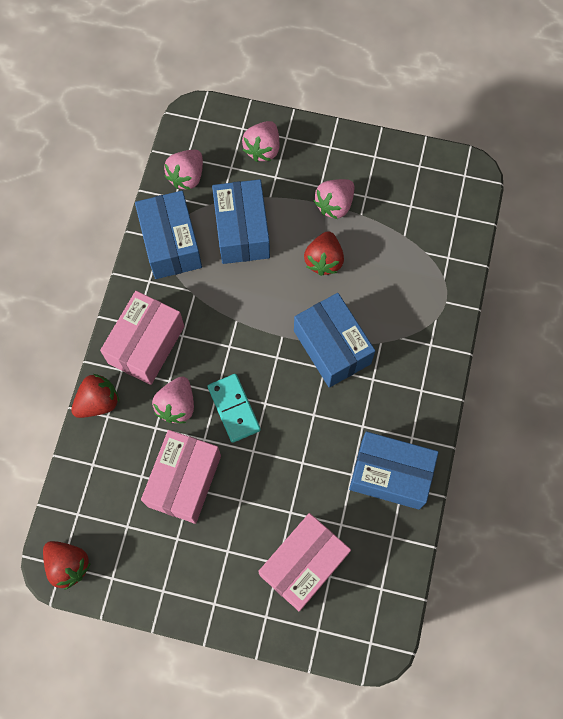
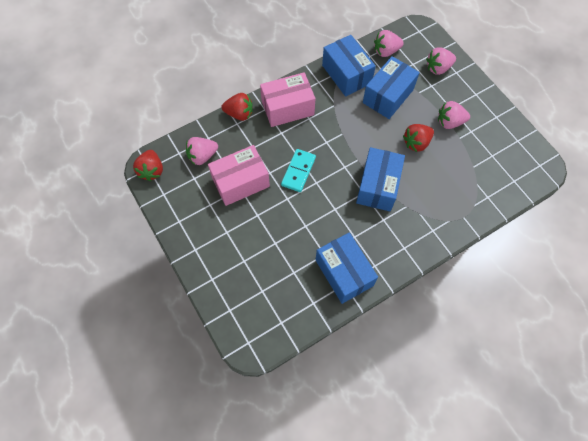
camera: 45 degrees right, 5 degrees down
(171, 244) = (346, 74): blue box -> blue box turned 60 degrees counterclockwise
(177, 405) = (273, 146): pink strawberry -> pink strawberry (202, 156)
(303, 564) = (255, 273): pink box -> none

